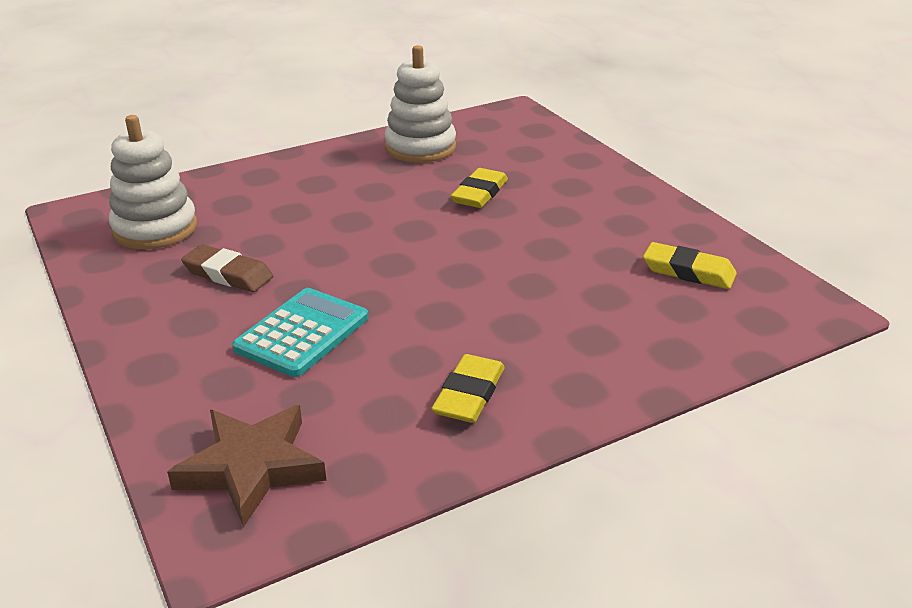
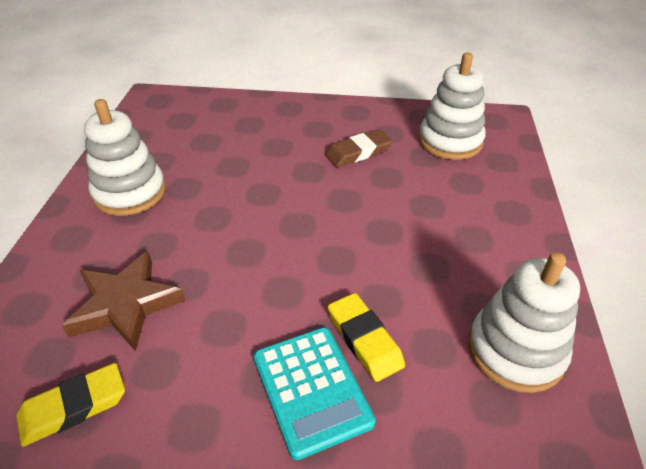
camera: 125 degrees right, 10 degrees up
(252, 467) = (179, 114): brown star -> brown star (125, 305)
(302, 333) = (261, 158): turquoise calculator -> turquoise calculator (312, 389)
(469, 394) = (130, 192): yellow eraser -> white stacking toy

